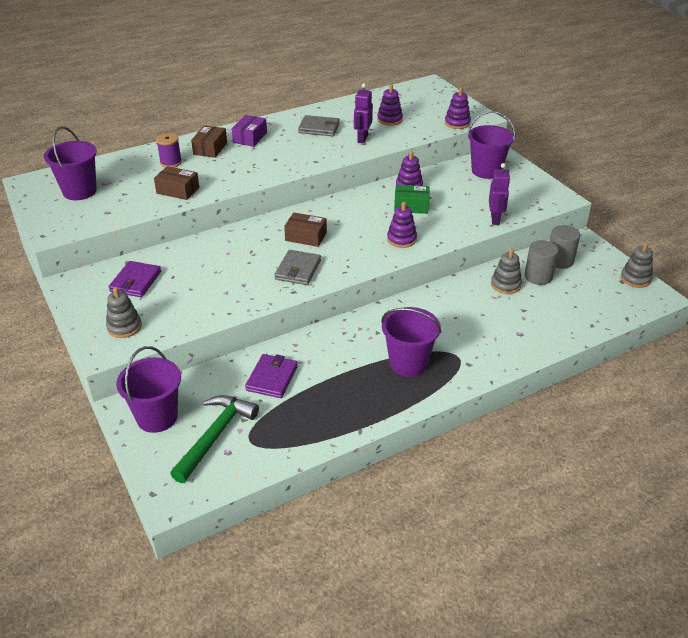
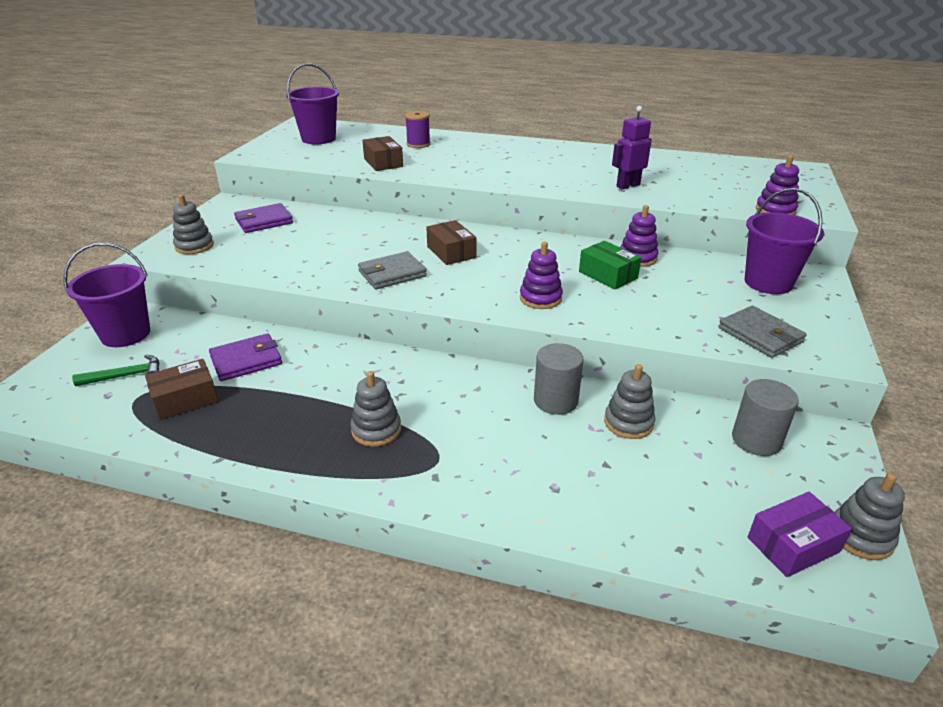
camera: 45 degrees right, 5 degrees down
(210, 148) = (468, 146): brown box -> brown box (185, 399)
(215, 435) = (126, 376): green hammer -> green hammer, size x0.58
(250, 137) = (517, 150): purple box -> purple box (793, 544)
(319, 128) = (598, 164): grey wallet -> grey wallet (760, 335)
(389, 120) = (691, 181): purple stacking toy -> none
(408, 363) = (376, 430): purple bucket -> grey stacking toy
(495, 219) = (694, 333): purple robot -> none
(538, 276) = (691, 439): grey cylinder -> grey cylinder (555, 400)

